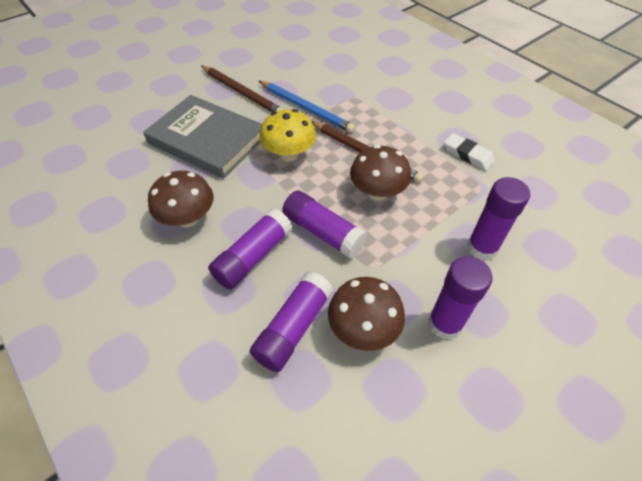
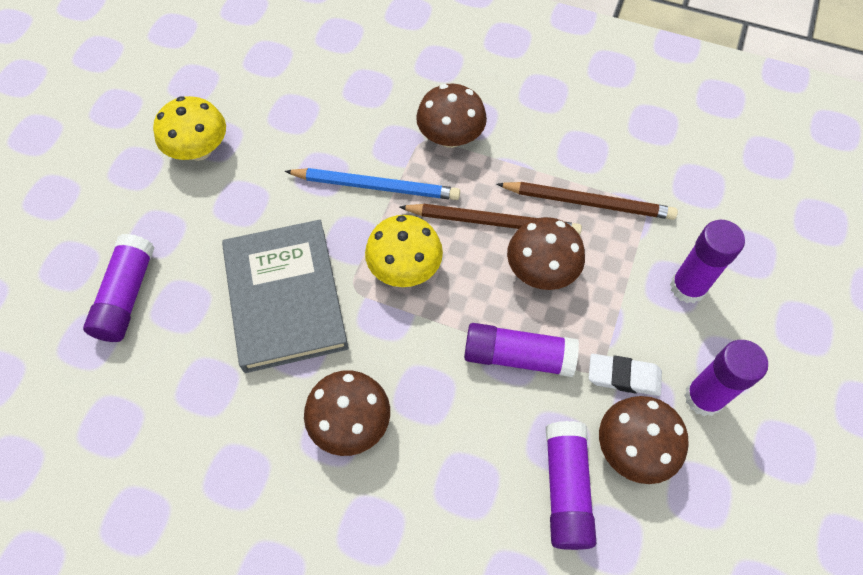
camera: 30 degrees left, 10 degrees up
(207, 140) = (285, 298): grey book -> grey book turned 75 degrees clockwise
(222, 57) = (199, 150): none -> yellow mushroom
(242, 93) = (274, 199): brown pencil -> brown pencil (588, 202)
(253, 257) = (464, 430): purple glue stick -> purple glue stick (127, 296)
(372, 101) = (450, 137): none -> brown mushroom
(467, 154) = (605, 167): white eraser -> white eraser (623, 376)

